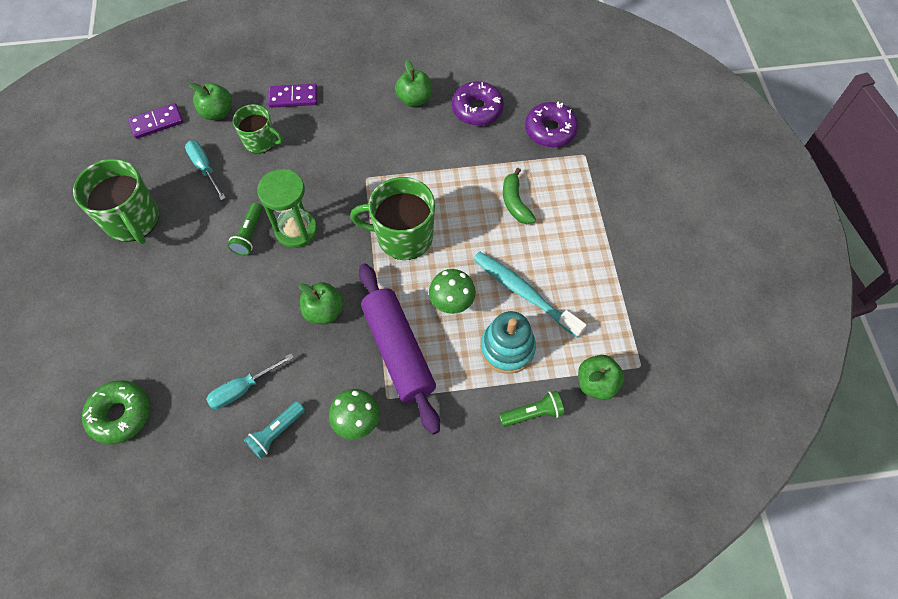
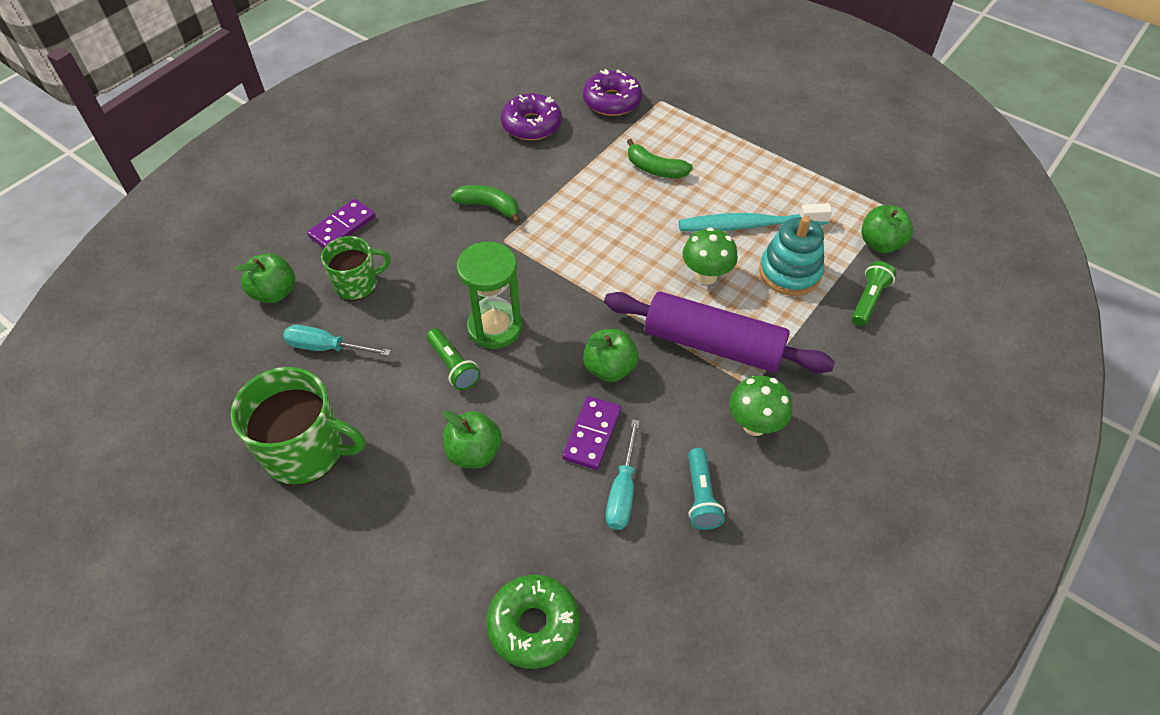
camera: 45 degrees left, 10 degrees down
(157, 123) = (213, 348): purple domino -> purple domino (592, 434)
(384, 148) = (489, 206): none -> green banana
(403, 236) = (598, 259): green mug -> none
(414, 99) = (465, 153): green apple -> green apple (474, 453)

